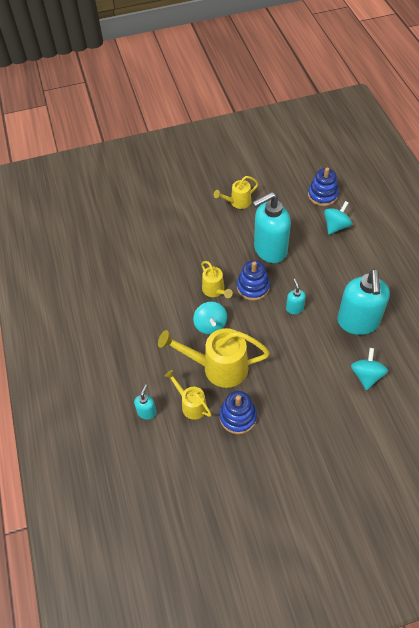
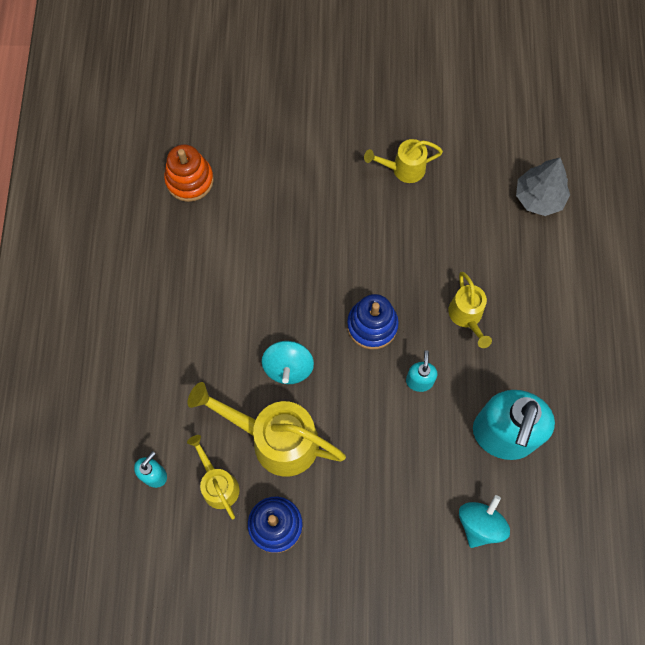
camera: 15 degrees right, 15 degrees up
(109, 243) = (189, 180): none -> orange stacking toy
(215, 290) = (314, 313): yellow watering can -> yellow watering can (467, 316)
(269, 250) = (420, 270): turquoise soap dispenser -> none
(322, 195) = (539, 198): blue stacking toy -> grey tree
(336, 226) = (537, 260): turquoise spinning top -> none

